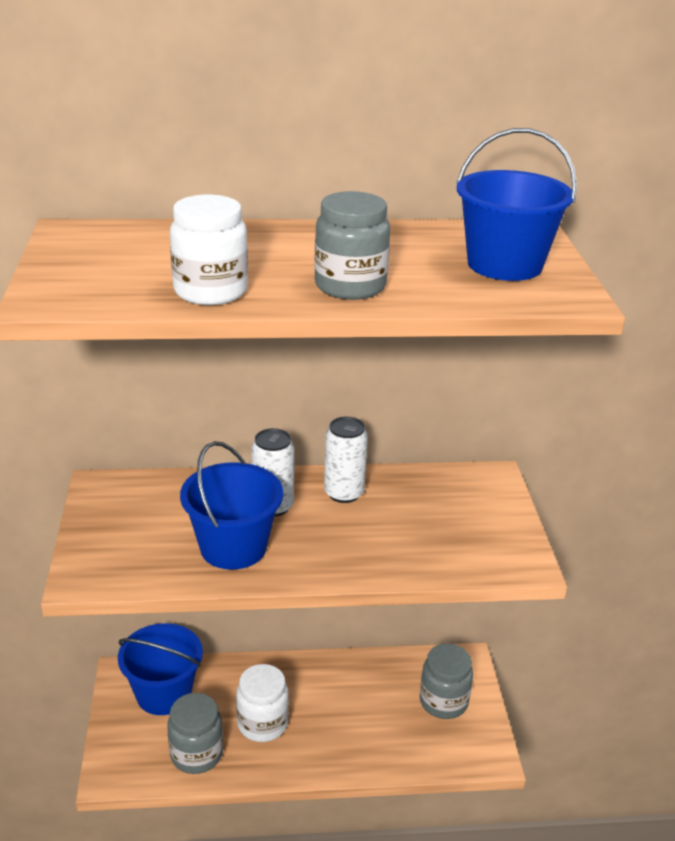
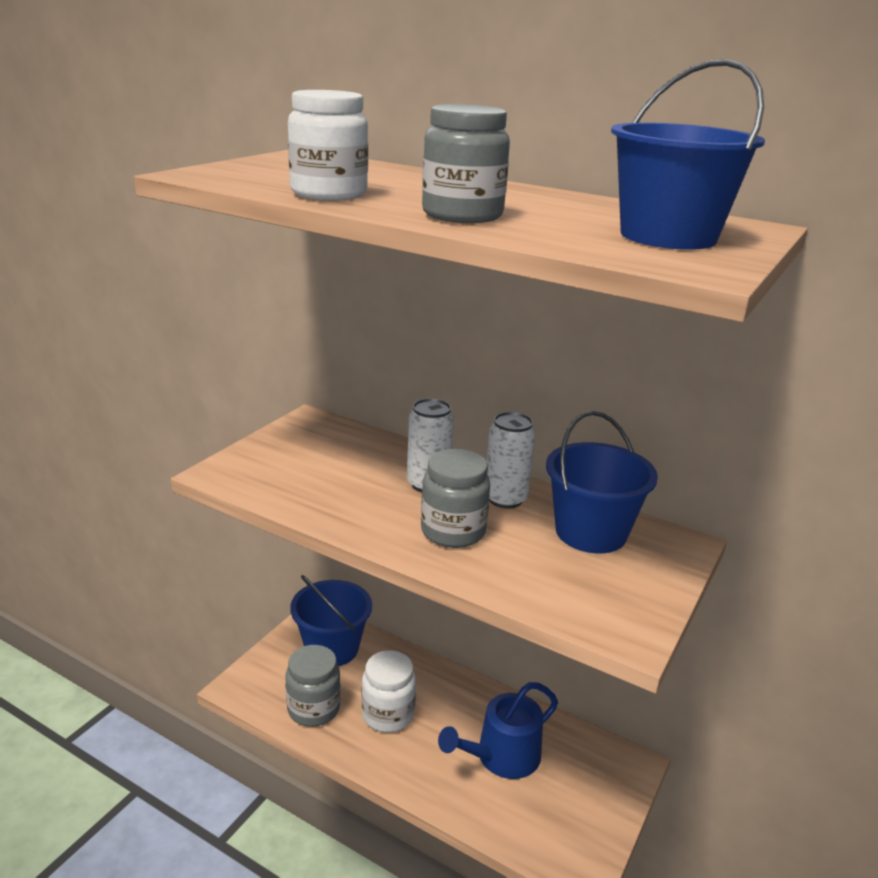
camera: 35 degrees right, 5 degrees down
(233, 547) = (357, 500): blue bucket -> blue bucket (591, 532)
(376, 707) = (502, 756): none -> blue watering can
(443, 701) = (575, 789): grey jar -> grey jar (453, 531)

